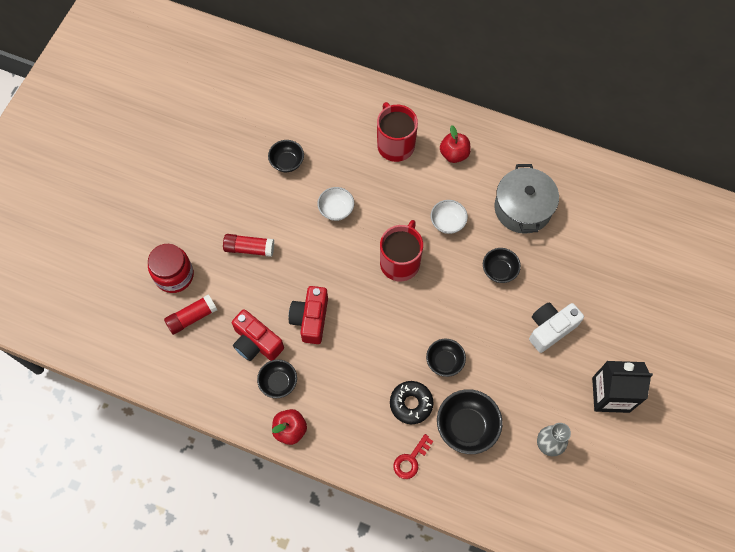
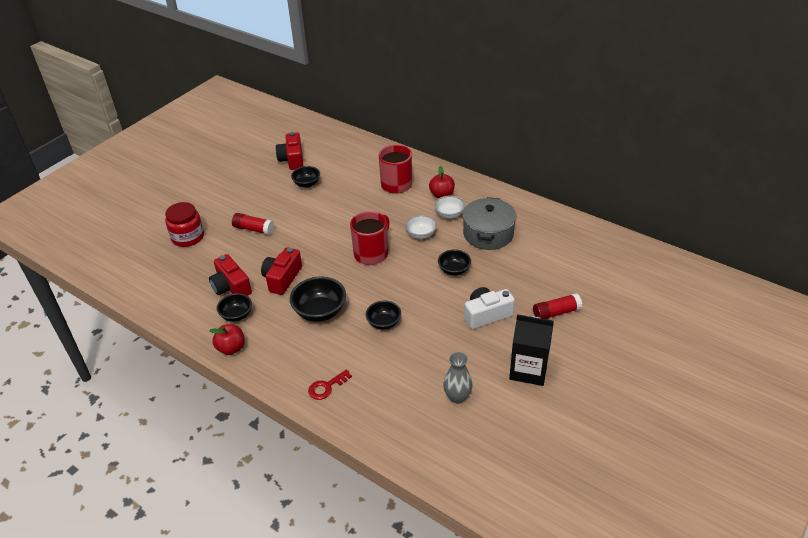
camera: 15 degrees right, 25 degrees down
(192, 317) = (188, 264): red glue stick -> red glue stick (556, 312)
(254, 122) = (292, 159): none -> red camera
(336, 210) = (333, 215): white bowl -> white bowl (449, 214)
(411, 404) = (343, 347): black donut -> none
(466, 426) = (386, 371): black bowl -> black bowl (320, 312)

